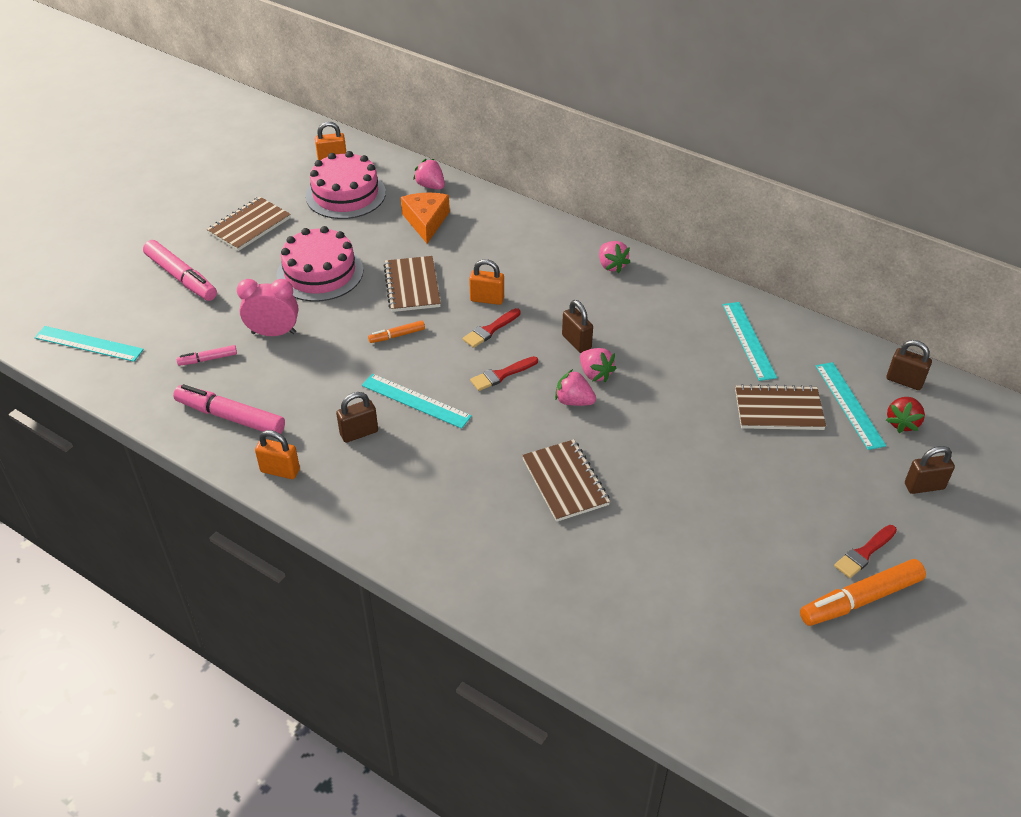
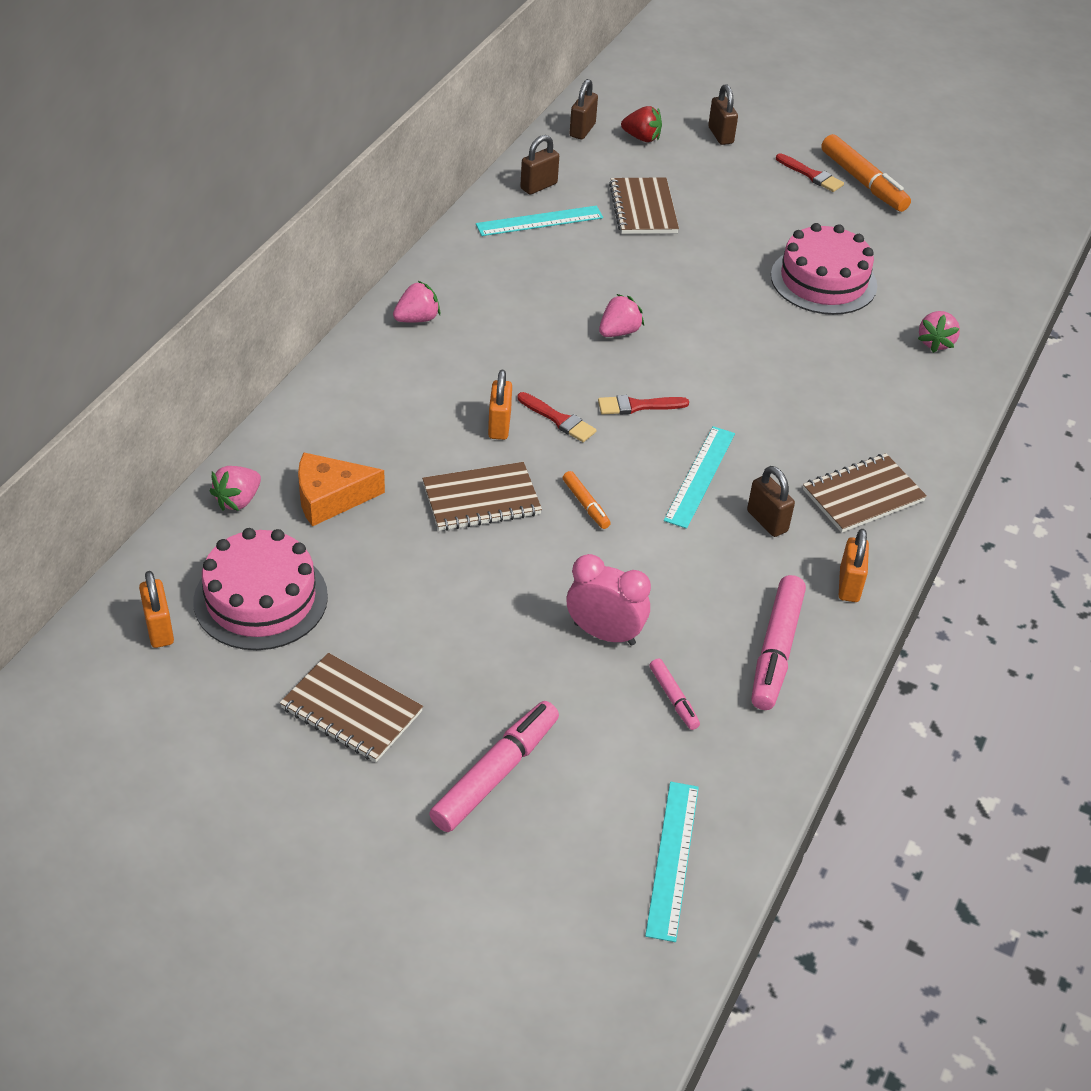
camera: 100 degrees left, 0 degrees up
(274, 333) = (604, 633): pink clock -> pink clock turned 120 degrees clockwise
(320, 273) = (464, 602): pink cake -> pink cake (823, 280)
(501, 375) = (637, 406): red brush -> red brush turned 120 degrees clockwise
(565, 482) = (788, 352): brown notebook -> brown notebook (863, 495)
(574, 401) = (667, 348): pink strawberry -> pink strawberry (935, 342)
(576, 342) = (567, 347): brown padlock -> brown padlock (538, 186)
(849, 405) = (625, 165): turquoise ruler -> none

